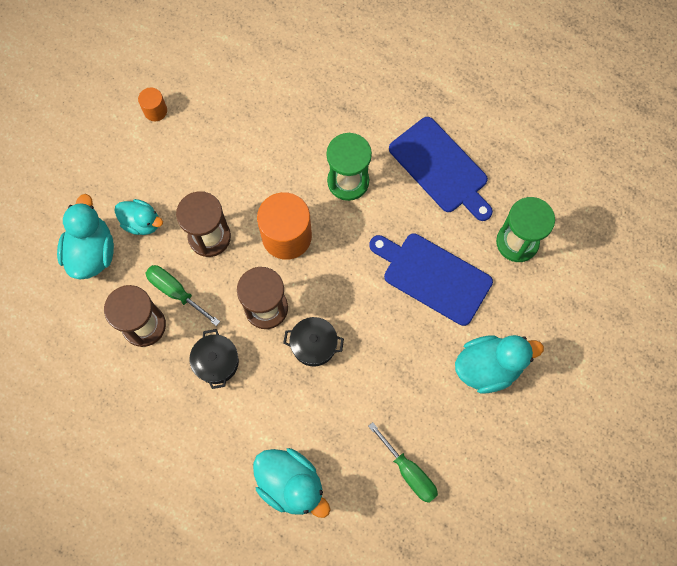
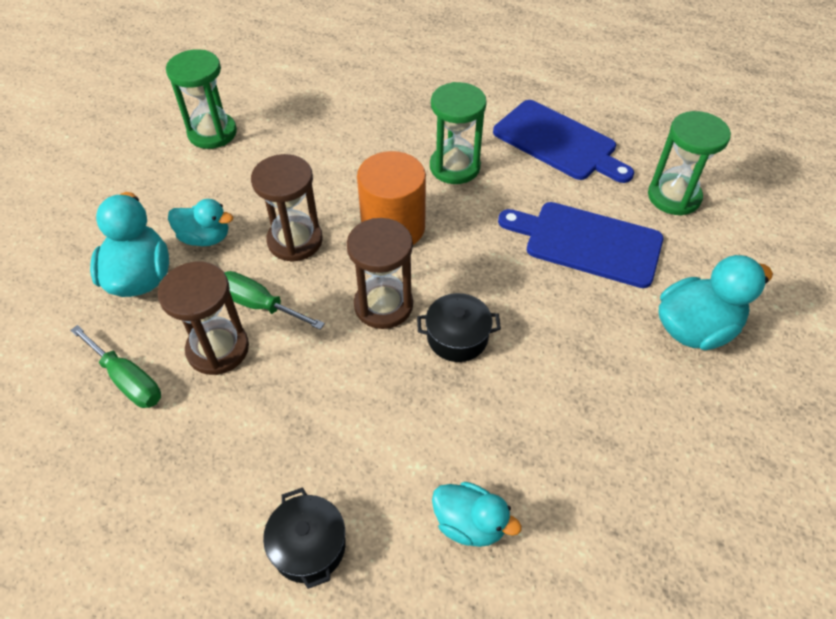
camera: 10 degrees left, 20 degrees down
(155, 111) = (212, 133): orange cylinder -> green hourglass
(216, 362) = (326, 378): black pot -> black pot (309, 546)
(291, 484) = (470, 523): turquoise duck -> turquoise duck, size x0.65
(409, 472) = (639, 476): green screwdriver -> green screwdriver (128, 380)

